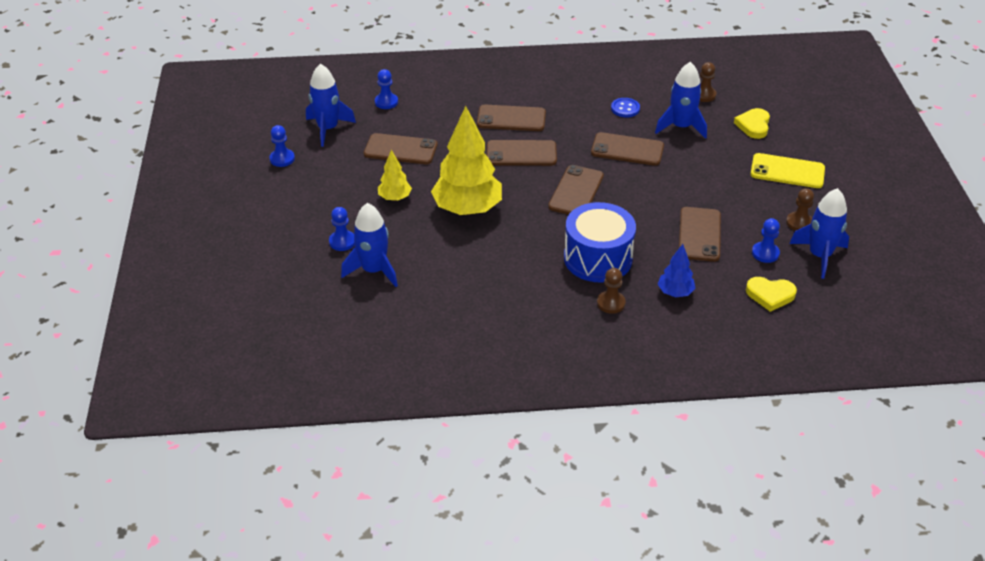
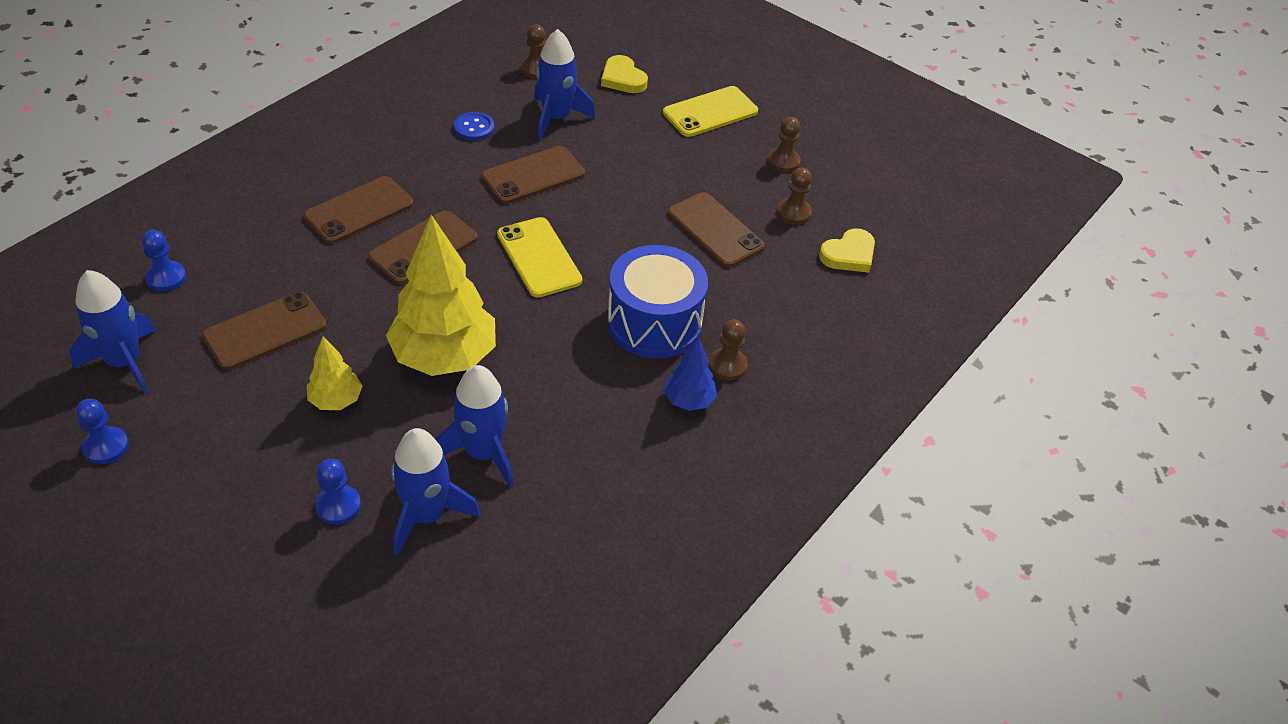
camera: 50 degrees left, 5 degrees up
(576, 191) = (539, 257): brown phone -> yellow phone
(675, 293) = (769, 310): blue tree -> blue tree (689, 400)
(765, 253) = (794, 213): blue pawn -> brown pawn
(819, 256) = (839, 186): blue rocket -> blue rocket (482, 453)

